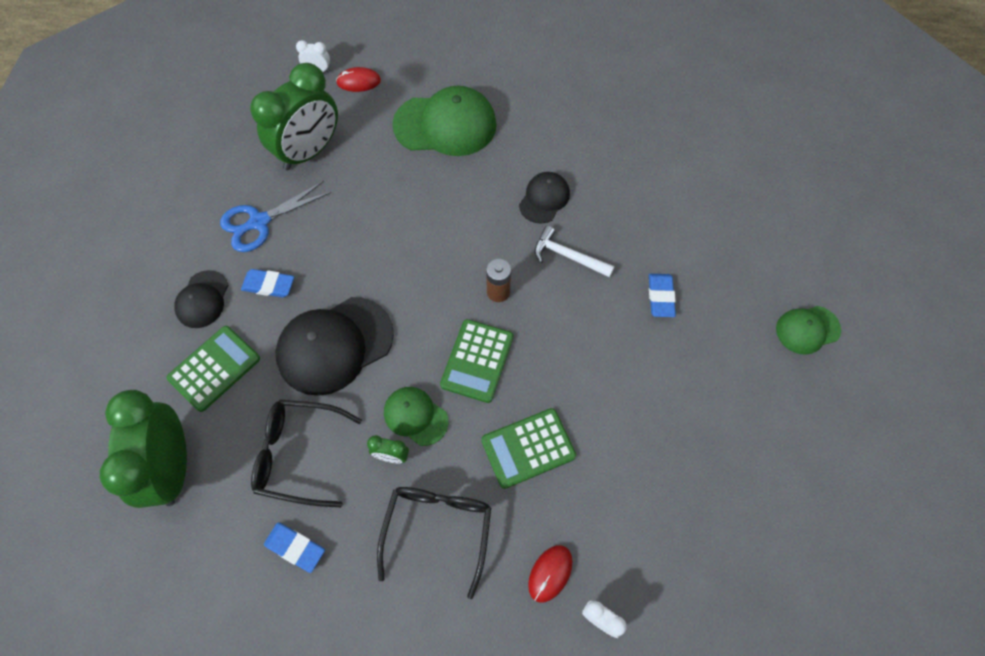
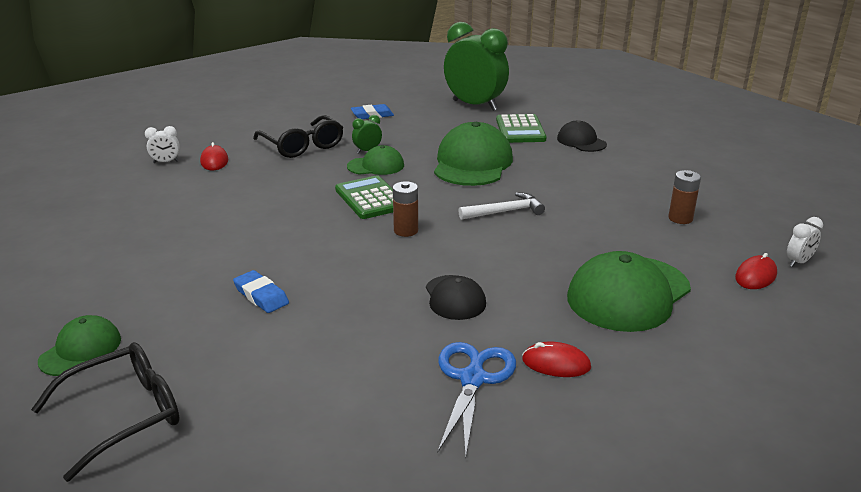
camera: 135 degrees right, 35 degrees down
(259, 222) = (625, 176): blue scissors -> blue scissors (473, 379)
(268, 285) = (559, 161): blue eraser -> none
(298, 455) = (420, 131): black glasses -> black glasses (124, 415)
(309, 152) = (680, 218): green clock -> brown battery
(335, 345) = (472, 163): black cap -> green cap
(528, 448) = (283, 187): green calculator -> none
(549, 115) = (556, 363): none -> red mouse
(568, 256) = (378, 276): white hammer -> white hammer (504, 211)

